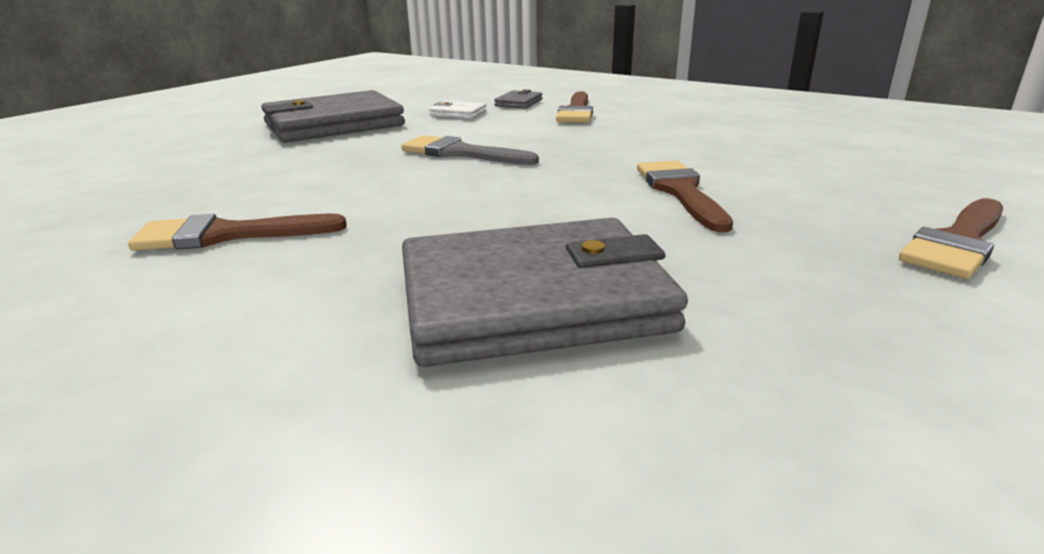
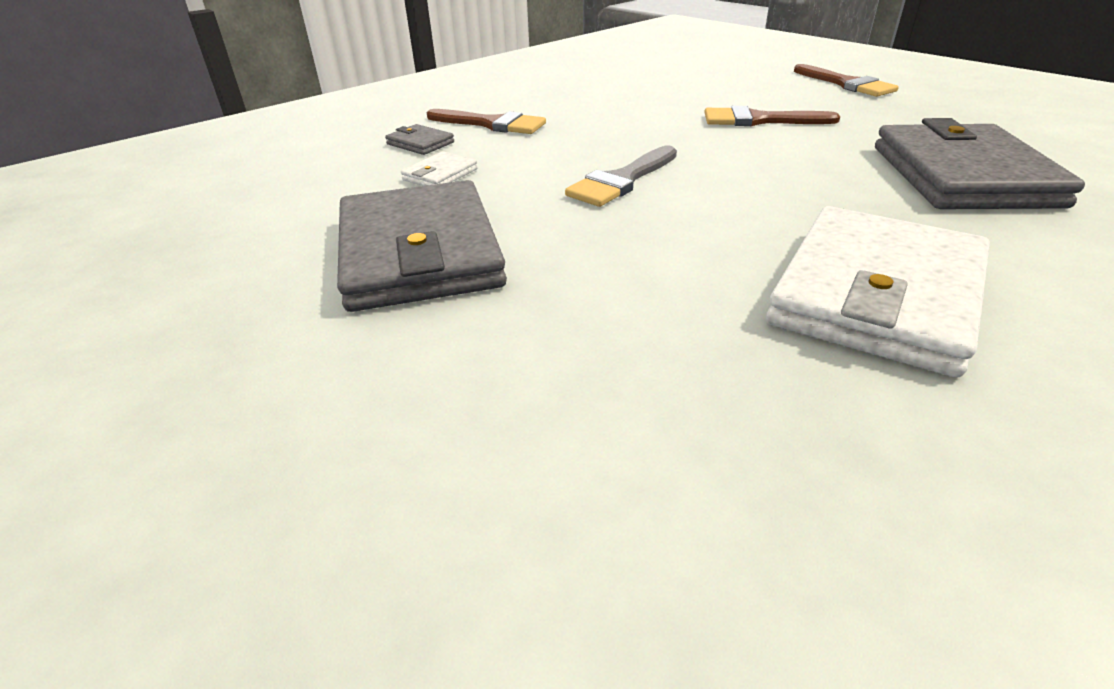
camera: 75 degrees left, 10 degrees up
(227, 235) = (876, 295): brown brush -> white wallet

